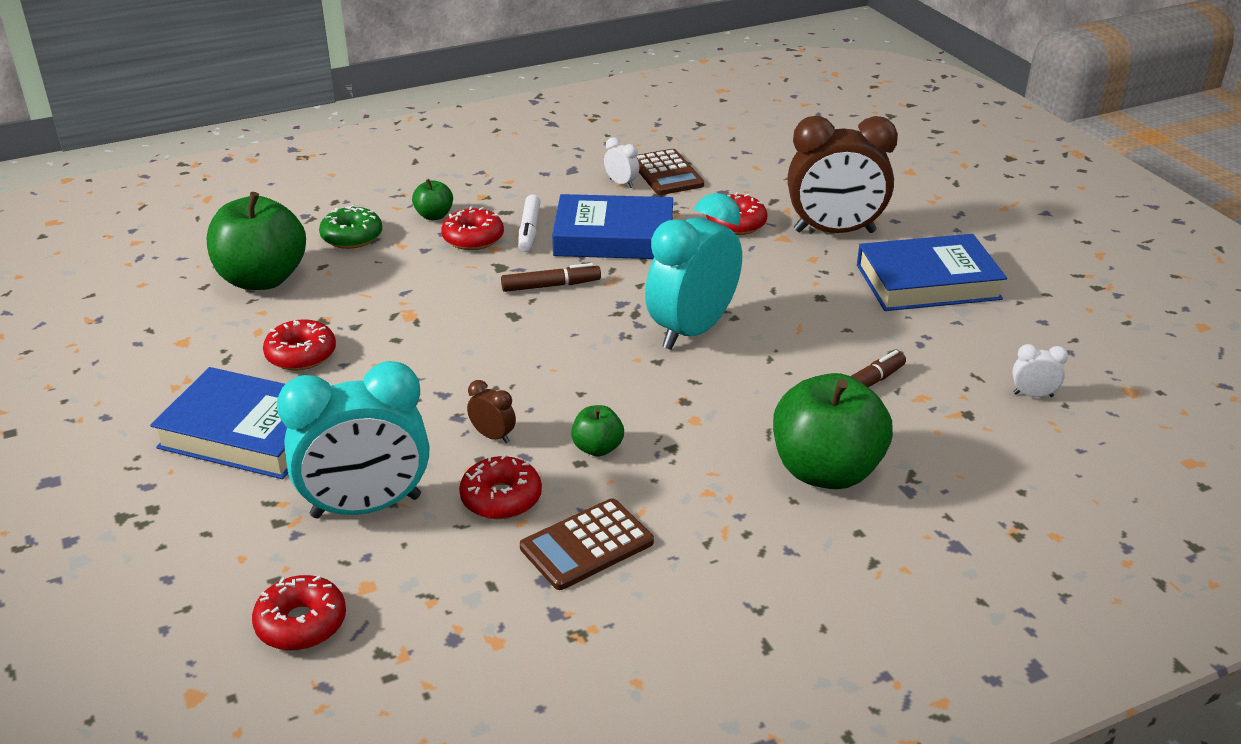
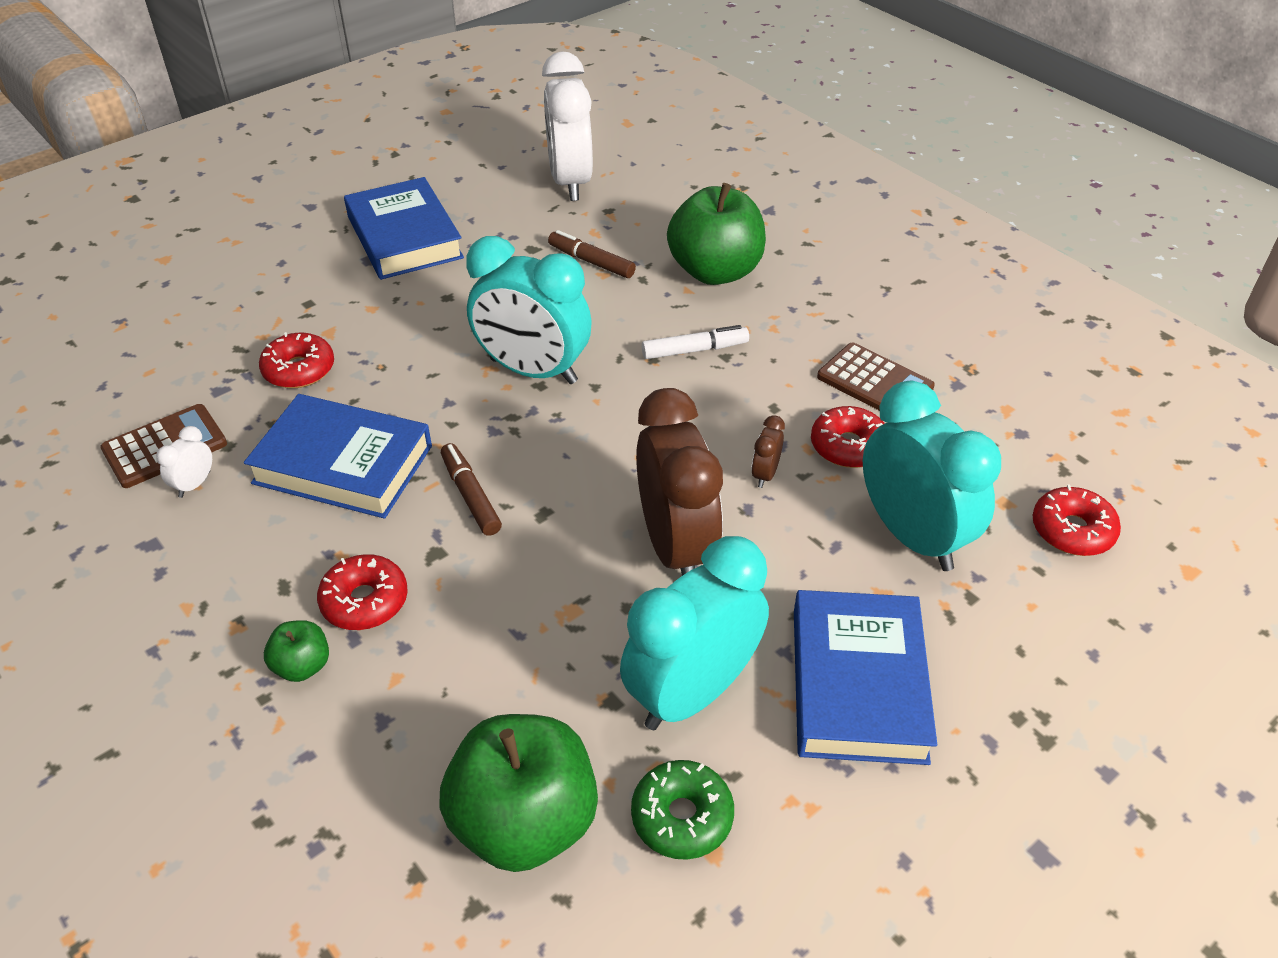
camera: 105 degrees left, 10 degrees up
(301, 355) = (692, 693): red donut -> turquoise clock
(352, 237) = (379, 750): green donut -> green donut (682, 817)
(529, 230) = (335, 548): white marker -> white marker (695, 350)
(597, 448) = (748, 400): green apple -> none
(614, 237) = (343, 464): blue book -> blue book turned 60 degrees counterclockwise
(834, 232) = (311, 299): brown clock -> brown clock (676, 547)
(1033, 395) = (570, 182): white clock -> white clock, size x2.50

